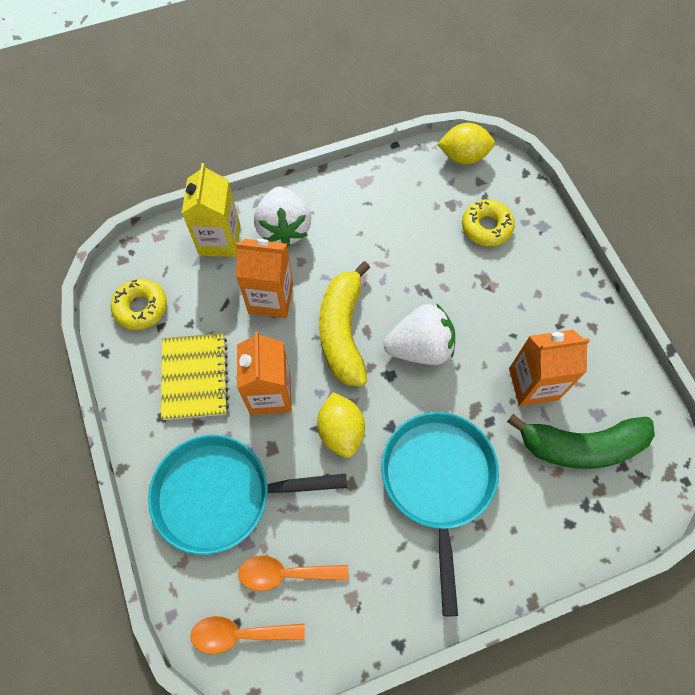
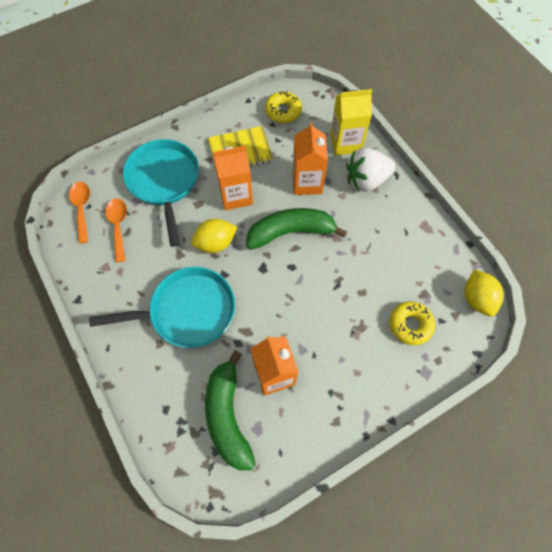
camera: 80 degrees right, 0 degrees up
(342, 332) = (291, 232): yellow banana -> green banana
(420, 347) = (289, 286): white strawberry -> none

